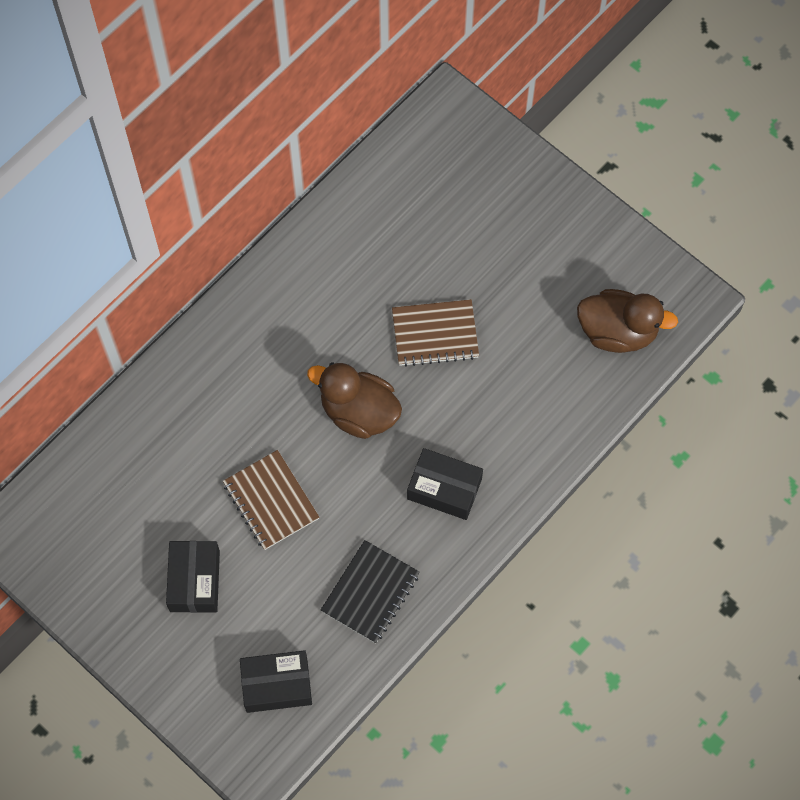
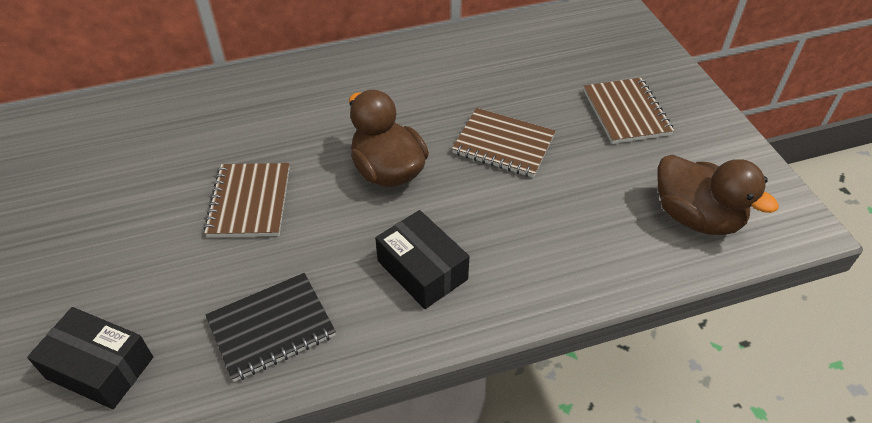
camera: 30 degrees right, 20 degrees down
(194, 581) = (123, 232): black box -> none
(516, 243) = (626, 112): none -> brown notebook

